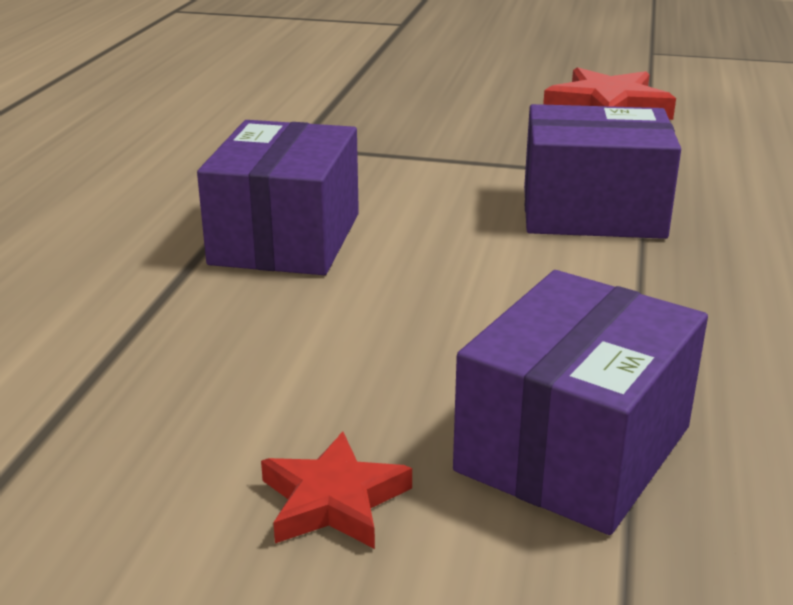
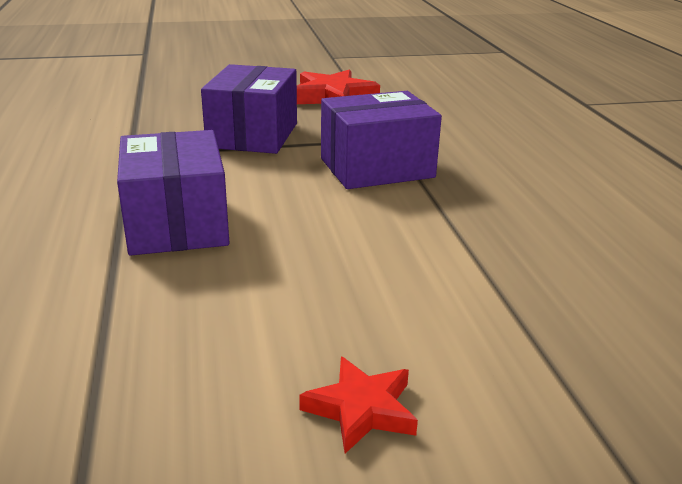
camera: 25 degrees left, 0 degrees up
(574, 449) = (486, 328): purple box -> purple box (253, 135)

